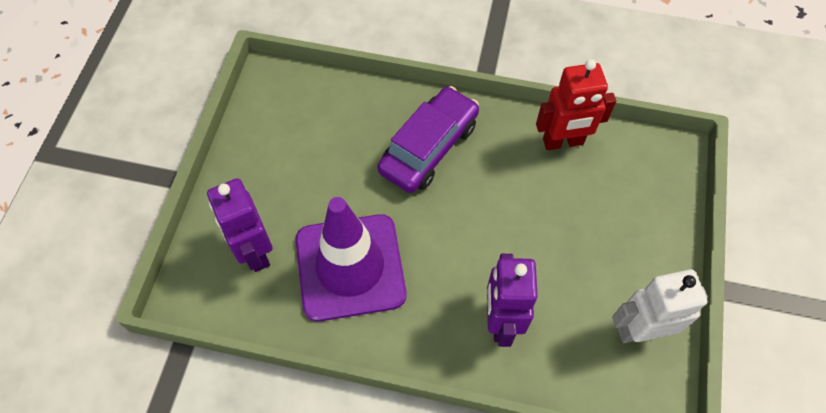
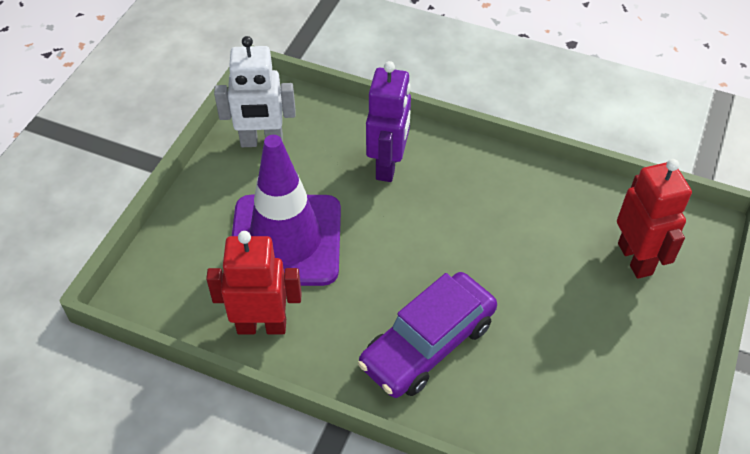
camera: 170 degrees left, 10 degrees down
(255, 252) = (635, 258): purple robot -> red robot
(350, 267) = (532, 230): purple traffic cone -> purple traffic cone (286, 240)

